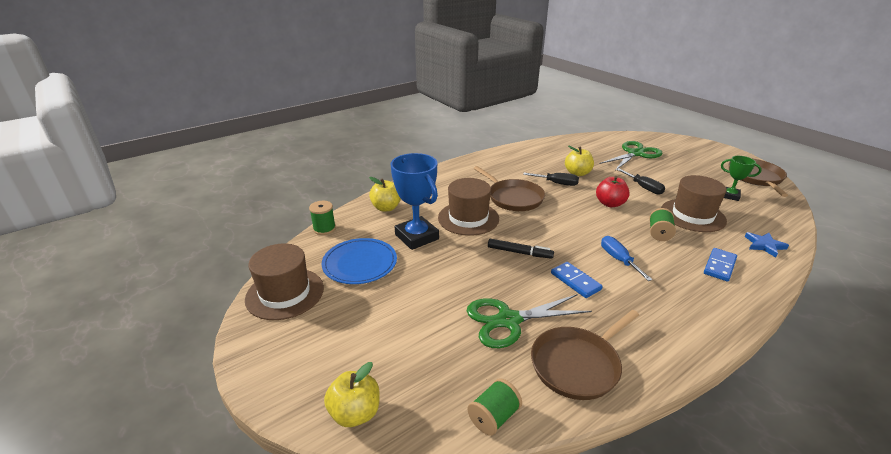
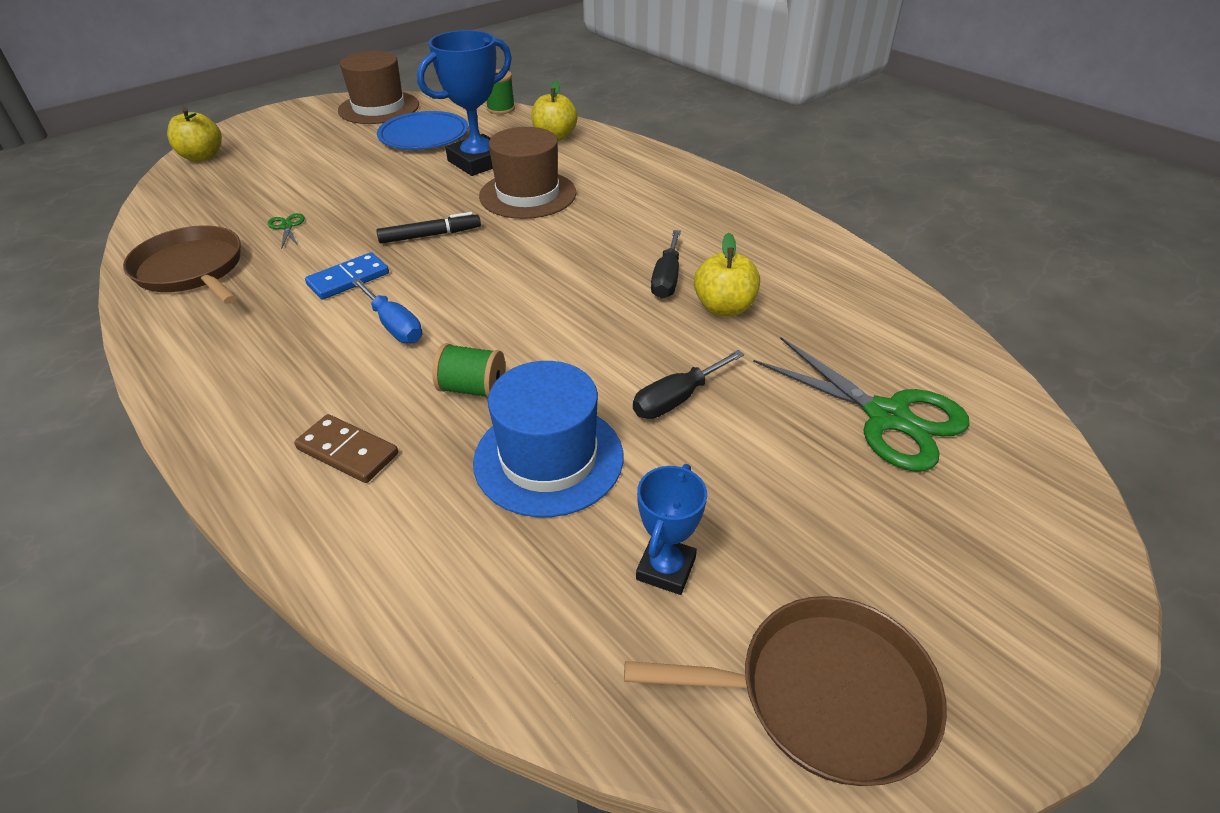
camera: 85 degrees right, 10 degrees up
(494, 417) = (154, 219): green spool -> none
(509, 320) = (287, 227): green scissors -> green scissors, size x0.42
(513, 198) = (599, 231): brown pan -> none
(519, 252) = (430, 235): black marker -> black marker turned 120 degrees counterclockwise
(610, 204) = (590, 338): red apple -> none
(618, 259) = (394, 326): blue screwdriver -> blue screwdriver turned 75 degrees clockwise
(692, 215) = (548, 458): brown hat -> blue hat
(719, 266) = (347, 451): blue domino -> brown domino
(730, 196) = (666, 569): green trophy -> blue trophy
(764, 245) = (408, 557): blue star -> none

